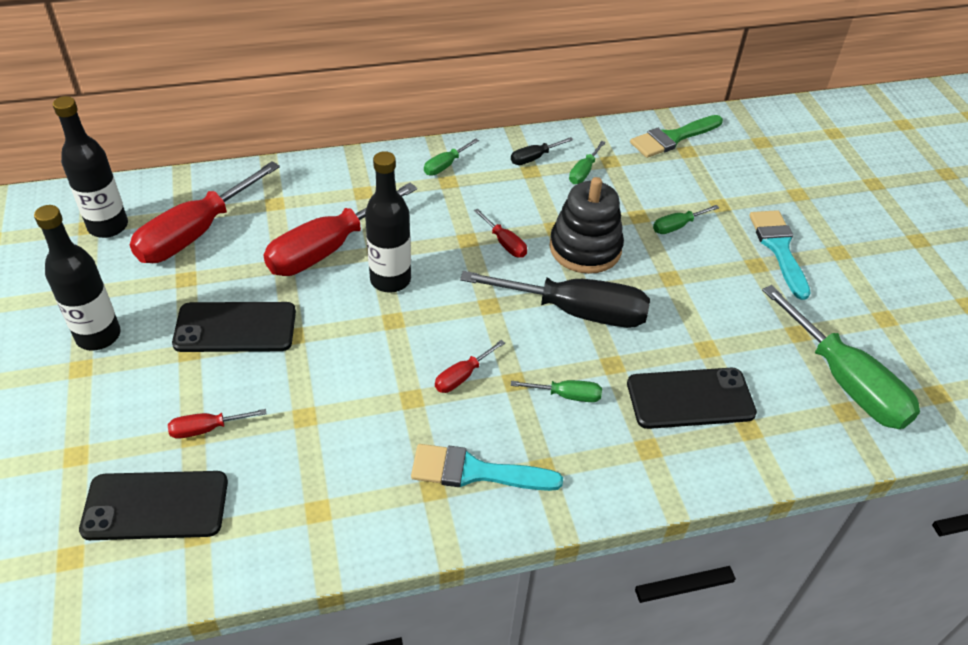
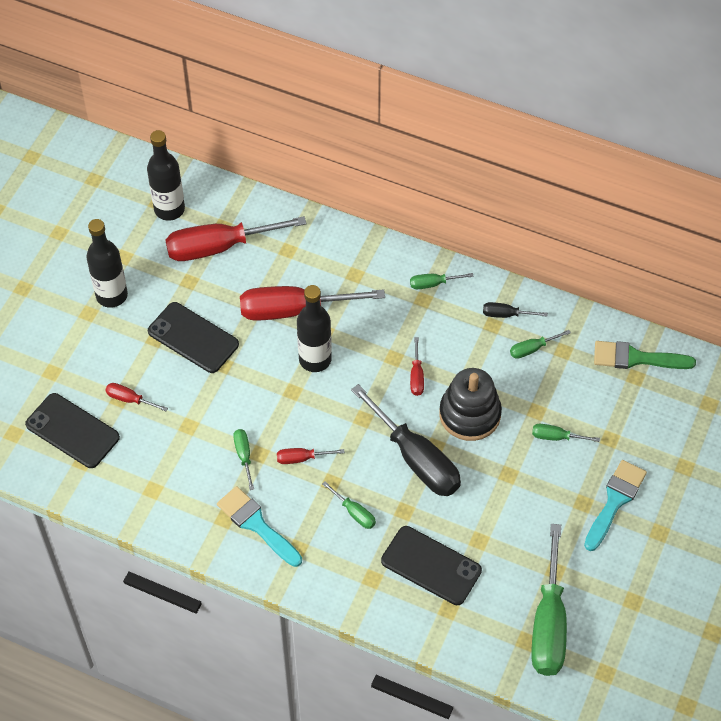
camera: 40 degrees right, 10 degrees up
(396, 410) = (244, 455): none -> green screwdriver

